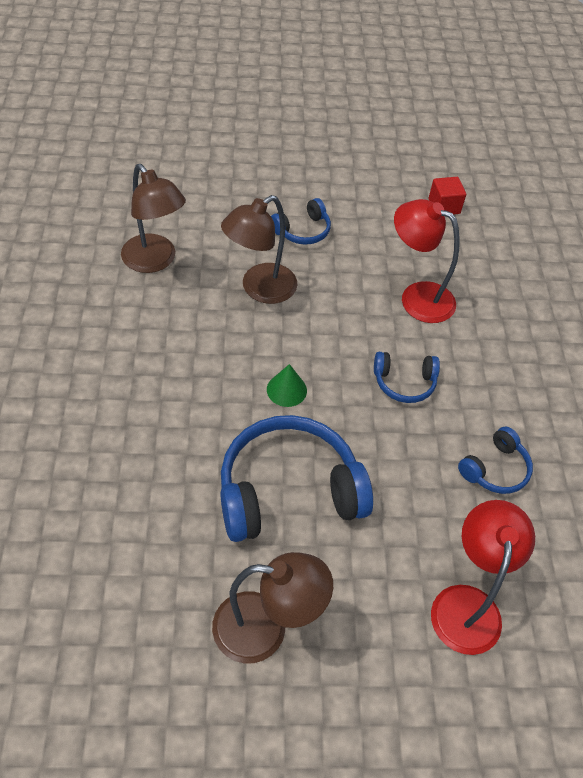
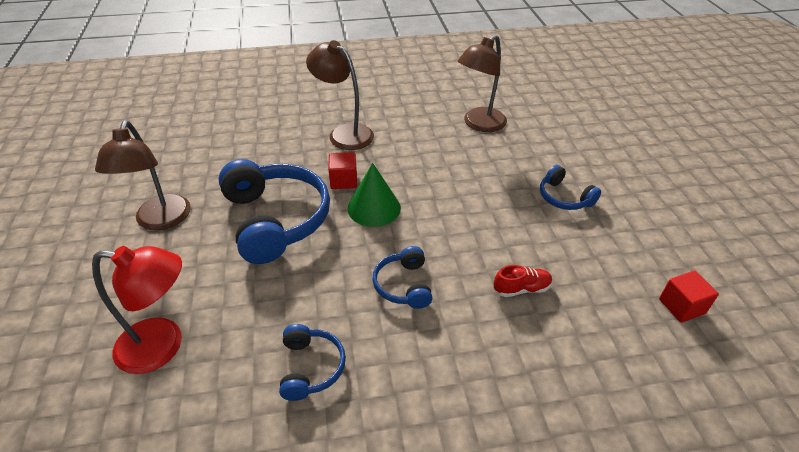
camera: 85 degrees right, 10 degrees down
(230, 413) = (343, 180): none -> red cube
(260, 289) = (477, 180): brown lamp -> brown lamp (344, 133)
(286, 390) = (374, 208): green cone -> green cone, size x1.54
(417, 297) = (521, 289): red lamp -> red shoe
(495, 469) = (311, 367): blue headphones -> blue headphones turned 135 degrees counterclockwise

